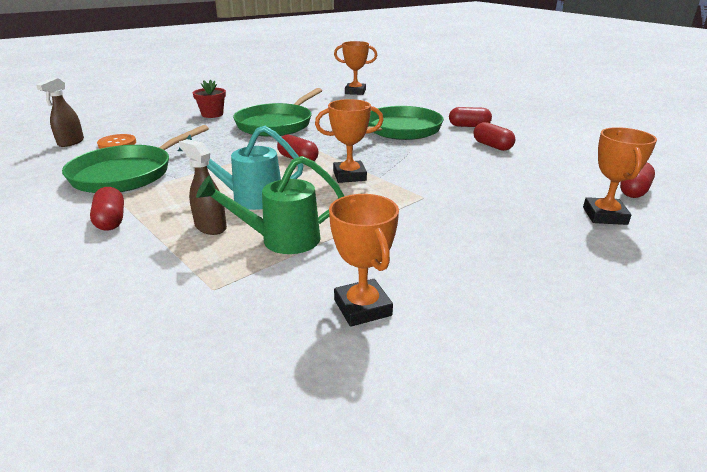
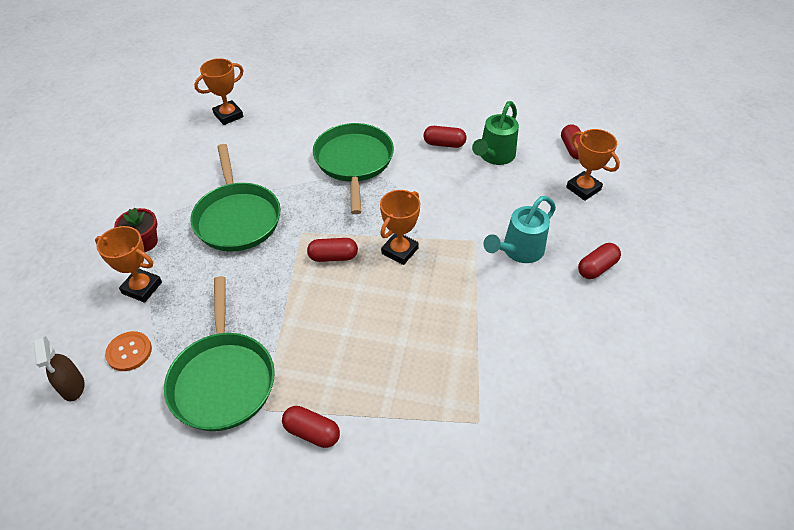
camera: 45 degrees left, 20 degrees up
(210, 227) = (392, 378): brown spray bottle -> none
(250, 198) = (370, 328): turquoise watering can -> turquoise watering can (519, 251)
(282, 240) = (453, 351): green watering can -> green watering can (494, 156)
(362, 308) = (565, 365): orange trophy -> orange trophy (142, 288)
(469, 126) = (396, 123): red capsule -> red capsule (596, 268)

